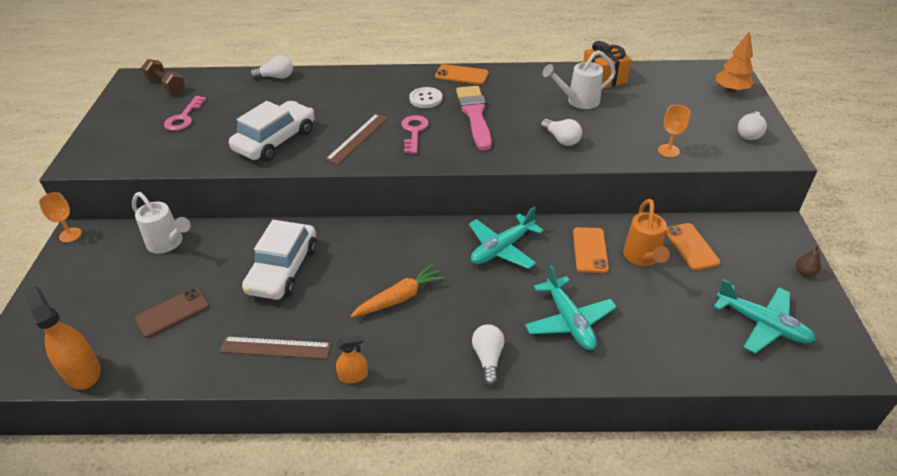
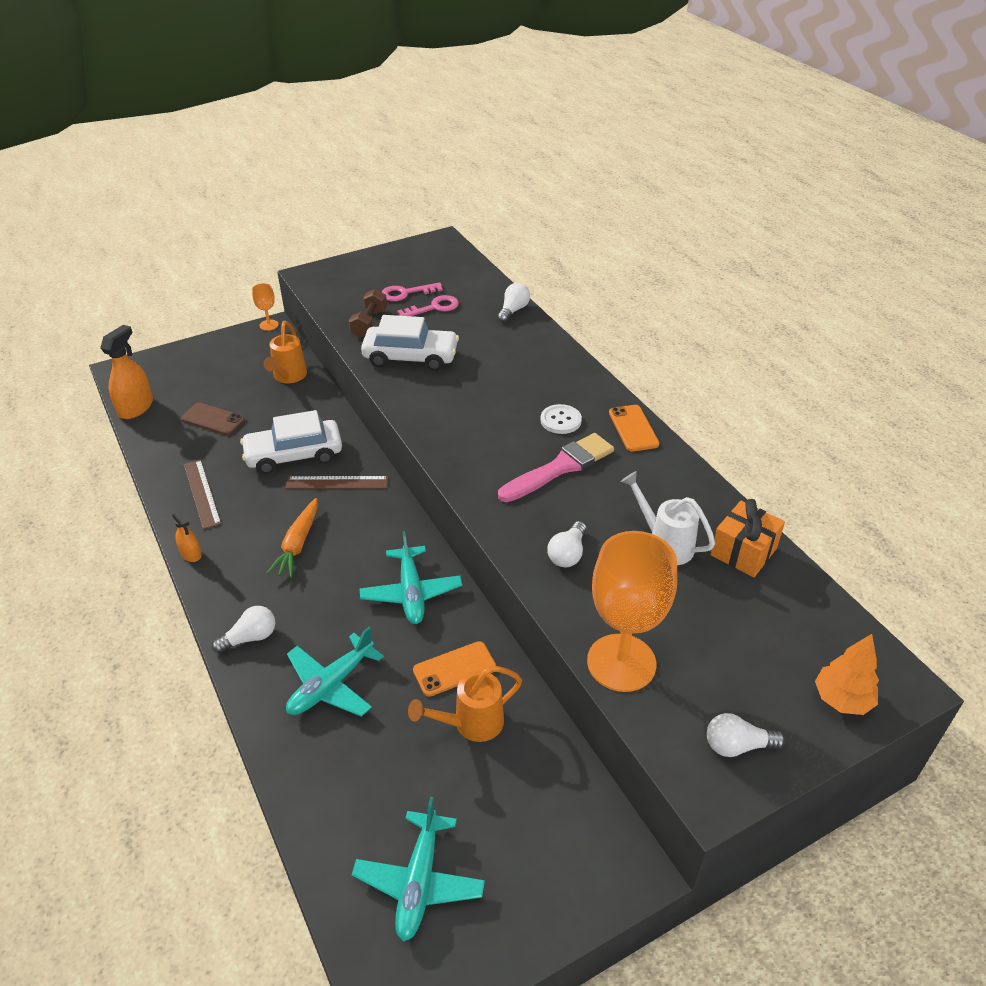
camera: 60 degrees right, 0 degrees up
(166, 85) = (445, 261): brown dumbbell -> brown dumbbell (369, 323)
(168, 243) = (288, 377): white watering can -> orange watering can
(276, 77) = (513, 310): white light bulb -> white light bulb turned 120 degrees counterclockwise
(357, 138) = (452, 403): brown ruler -> brown ruler (337, 482)
(399, 298) = (298, 544): orange carrot -> orange carrot turned 75 degrees clockwise
(414, 132) = (492, 436): pink key -> pink key (434, 308)
(502, 248) = (411, 592): turquoise plane -> turquoise plane turned 120 degrees counterclockwise
(668, 151) = (621, 662): orange goblet -> orange goblet, size x2.25
(691, 246) = (523, 770): orange phone -> none
(804, 272) = (550, 918): brown pear -> none

